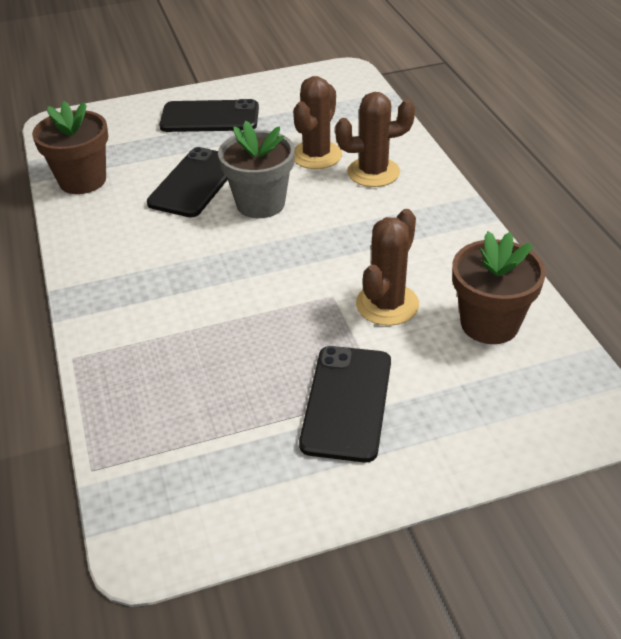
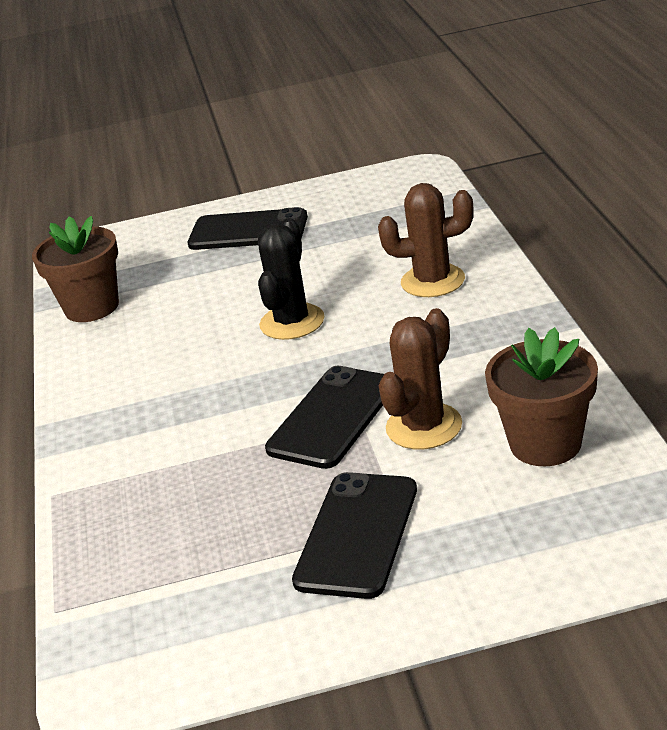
camera: 10 degrees right, 10 degrees down
(195, 183) = (219, 303): black phone -> black phone (333, 417)
(260, 203) = (292, 322): grey flower pot -> black cactus
(316, 155) = (367, 266): brown cactus -> none

